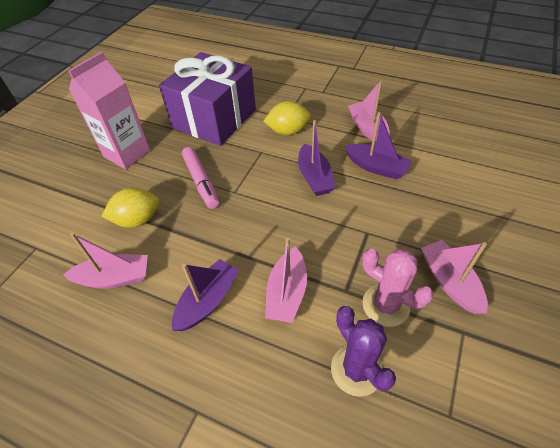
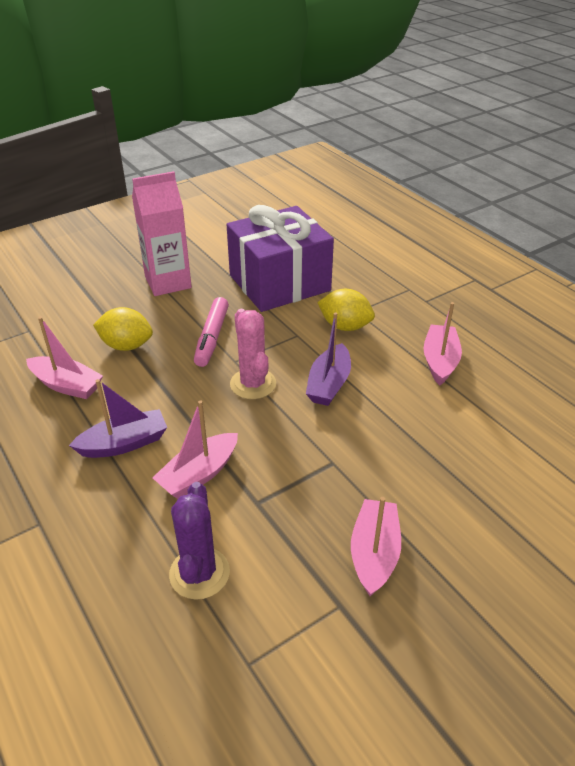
camera: 30 degrees right, 10 degrees down
(376, 167) = (408, 405): purple boat -> none
(385, 305) = (283, 537): pink cactus -> pink cactus (253, 384)

